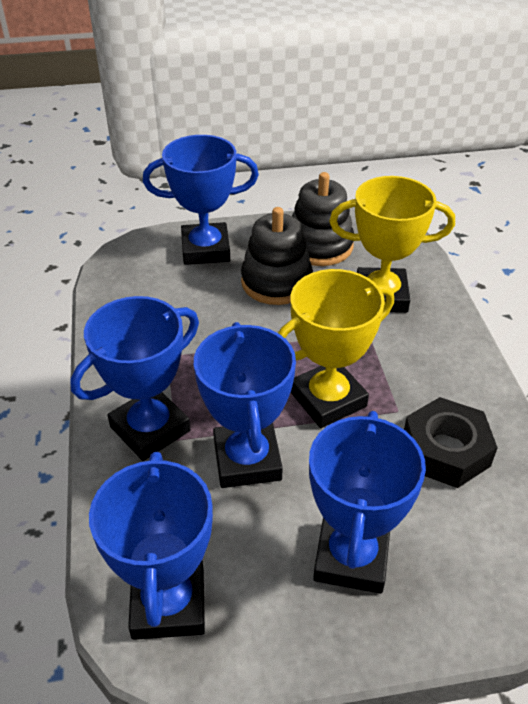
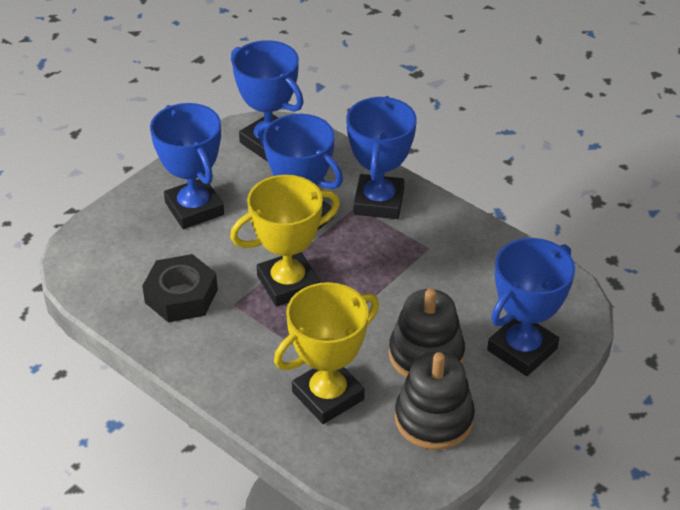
camera: 140 degrees right, 0 degrees up
(328, 399) = (288, 284): yellow trophy -> yellow trophy turned 45 degrees clockwise

